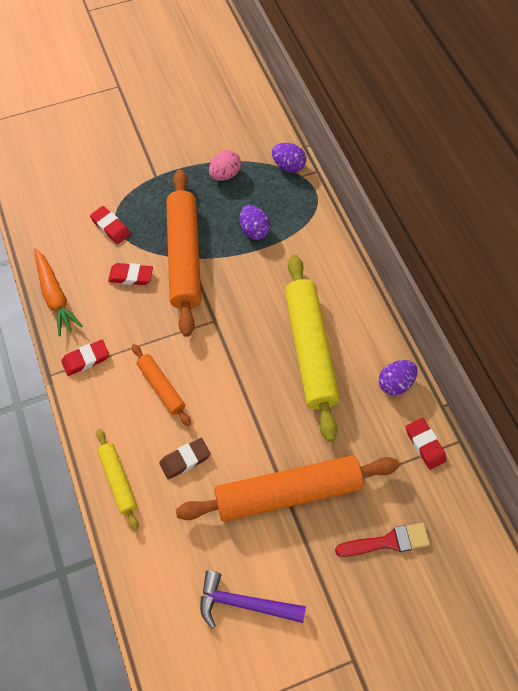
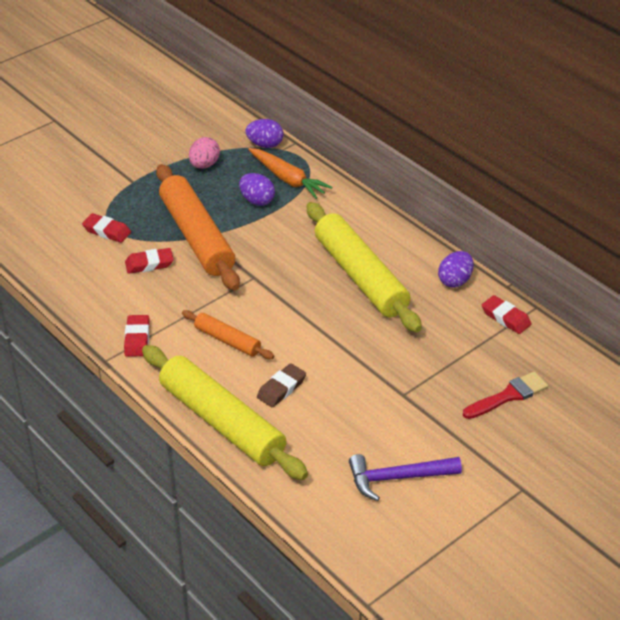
camera: 20 degrees left, 20 degrees down
(55, 296) = (77, 298): orange carrot -> orange carrot (287, 179)
(86, 359) = (137, 339): red eraser -> red eraser turned 45 degrees counterclockwise
(118, 481) = (222, 422): yellow rolling pin -> yellow rolling pin, size x1.99
(288, 493) = (396, 386): orange rolling pin -> none

